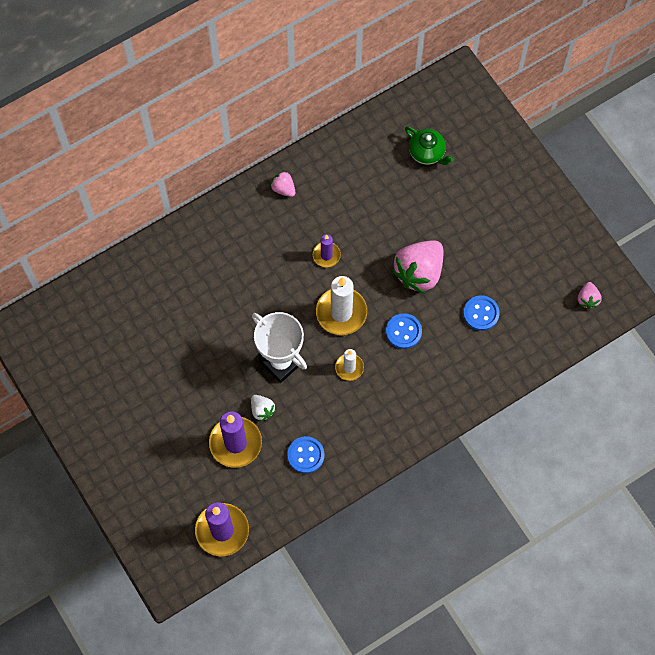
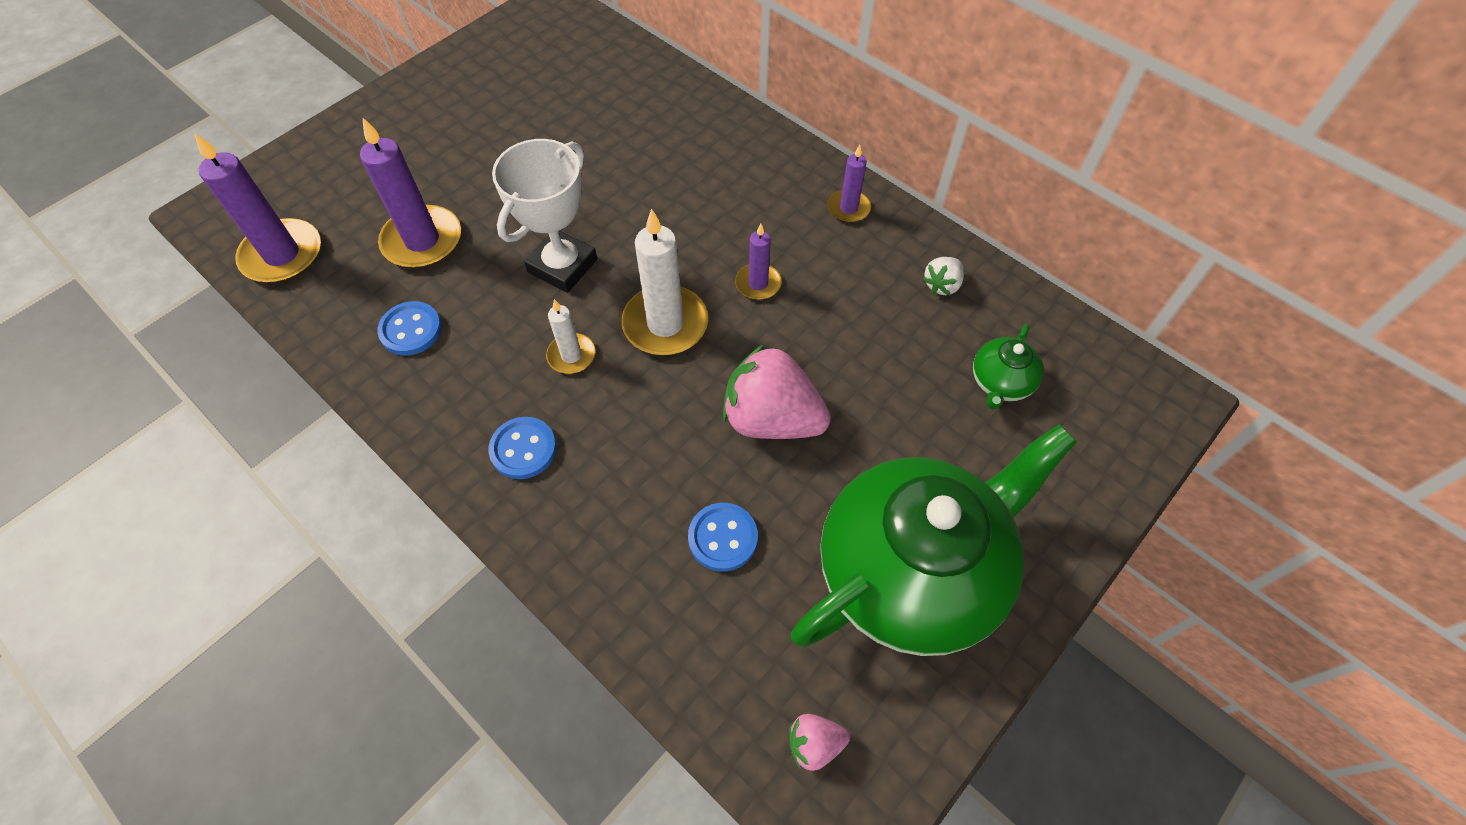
camera: 75 degrees right, 10 degrees down
(262, 410) = (479, 260): white strawberry -> white strawberry (942, 285)
(283, 188) = (848, 208): pink strawberry -> purple candle
(403, 331) = (654, 419): blue button -> blue button (523, 449)
(519, 232) = (912, 571): none -> green teapot

